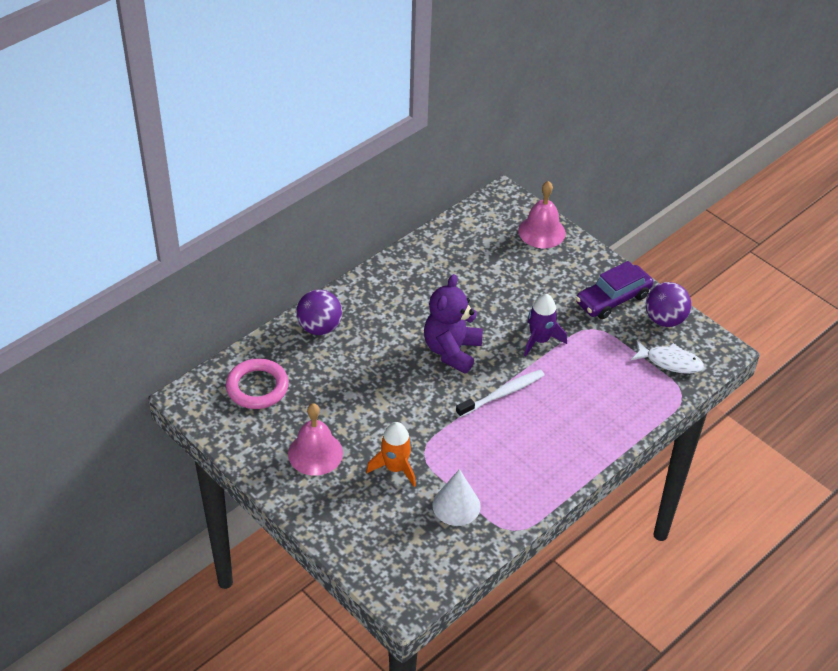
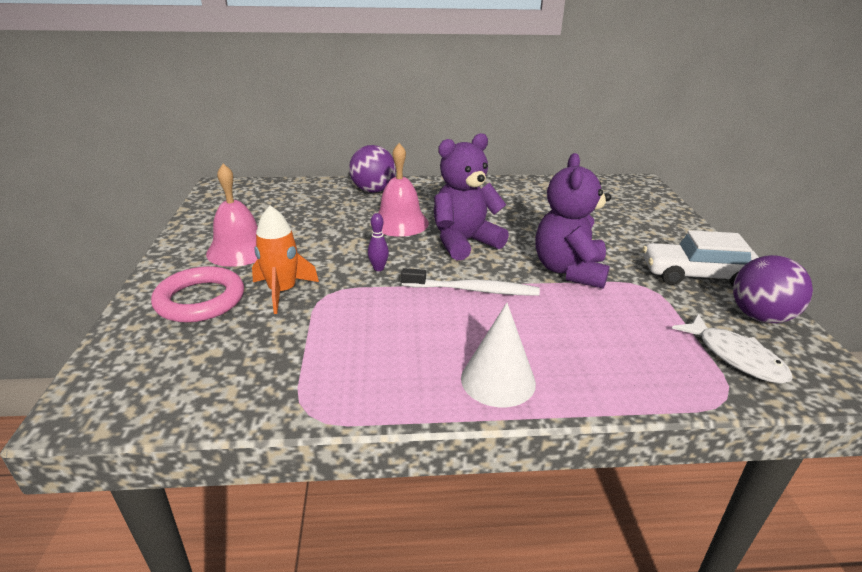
camera: 40 degrees right, 15 degrees down
(257, 387) = (272, 200): pink ring -> pink ring (200, 300)
(427, 411) = (378, 268): none -> purple bowling pin
(456, 505) = (286, 352): white cone -> white cone (498, 380)
(540, 340) = (569, 270): purple rocket -> purple teddy bear
(541, 231) = (657, 209): pink bell -> pink bell (400, 223)
(613, 299) = (697, 275): purple car -> white car

